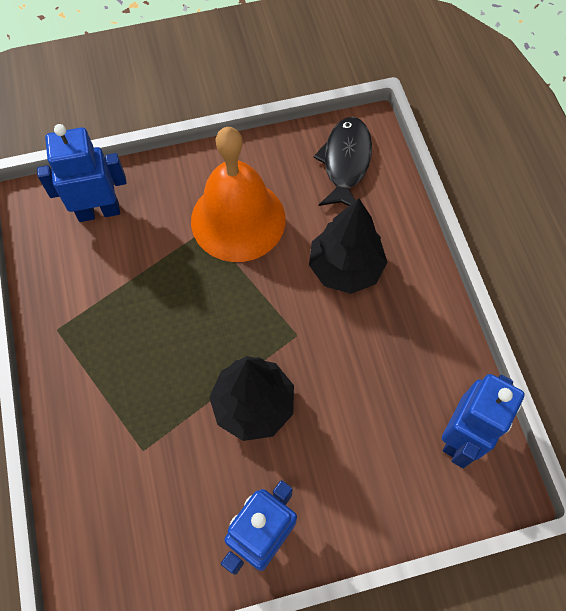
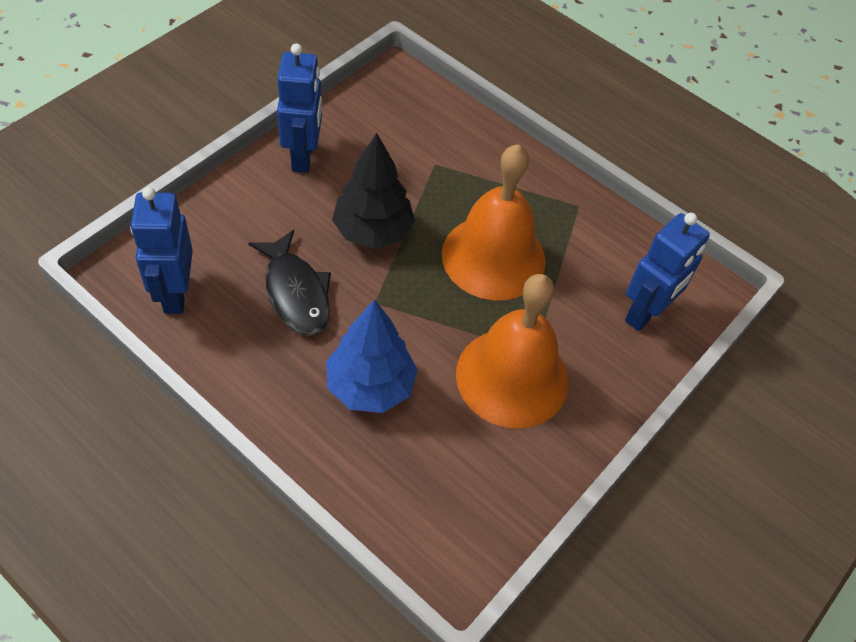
camera: 140 degrees right, 10 degrees down
(171, 321) = (493, 257): none -> orange bell
(345, 162) = (450, 510): black fish -> black fish (296, 293)
(345, 268) = (370, 386): black tree -> blue tree

